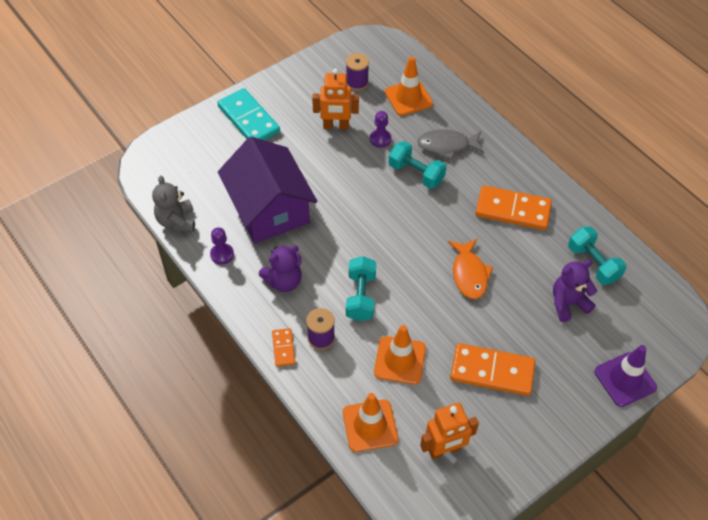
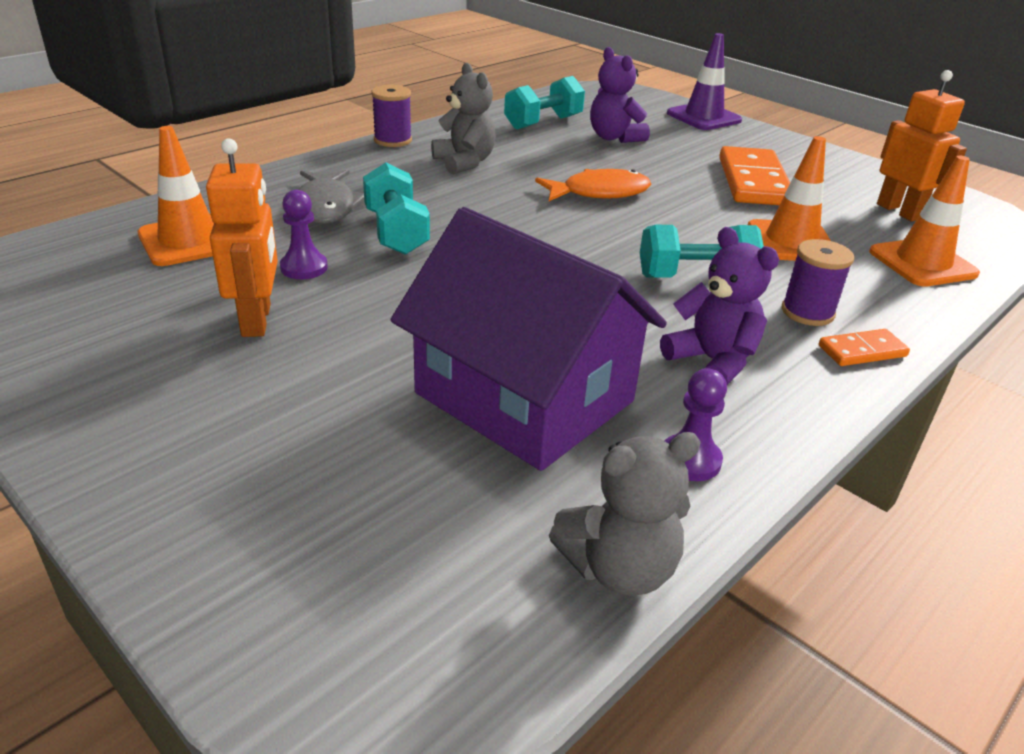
camera: 100 degrees left, 20 degrees down
(248, 119) = (206, 463): turquoise domino -> none
(269, 209) = (524, 397): purple house -> purple house turned 75 degrees clockwise
(357, 82) = (116, 299): purple spool -> purple spool (392, 140)
(416, 173) = (396, 232): turquoise dumbbell -> turquoise dumbbell turned 45 degrees counterclockwise
(512, 210) = (464, 162): orange domino -> grey teddy bear

